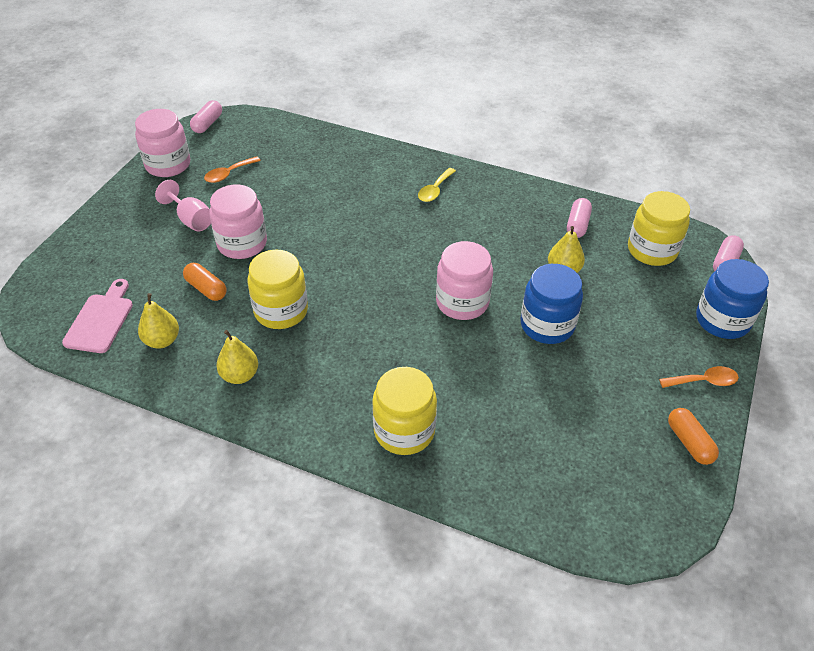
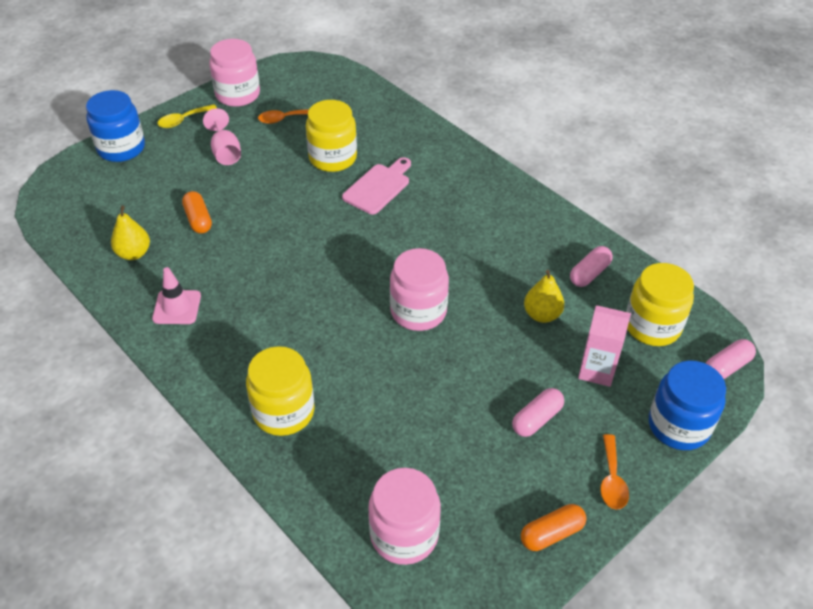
camera: 25 degrees right, 0 degrees up
(101, 320) = (97, 218): pink cutting board -> pink cutting board (378, 187)
(207, 124) = (296, 65): pink capsule -> pink capsule (537, 419)
(240, 375) = (177, 307): yellow pear -> pink traffic cone
(242, 243) = (254, 188): pink jar -> pink jar (404, 534)
(281, 311) = (248, 262): yellow jar -> yellow jar (333, 158)
(435, 190) = (466, 192): yellow spoon -> yellow spoon (183, 120)
(547, 325) = (487, 363): blue jar -> blue jar (121, 148)
(635, 300) = (596, 370): none -> pink carton
(689, 442) = (551, 533): orange capsule -> orange capsule turned 60 degrees clockwise
(704, 381) = (611, 480): orange spoon -> orange spoon turned 75 degrees clockwise

